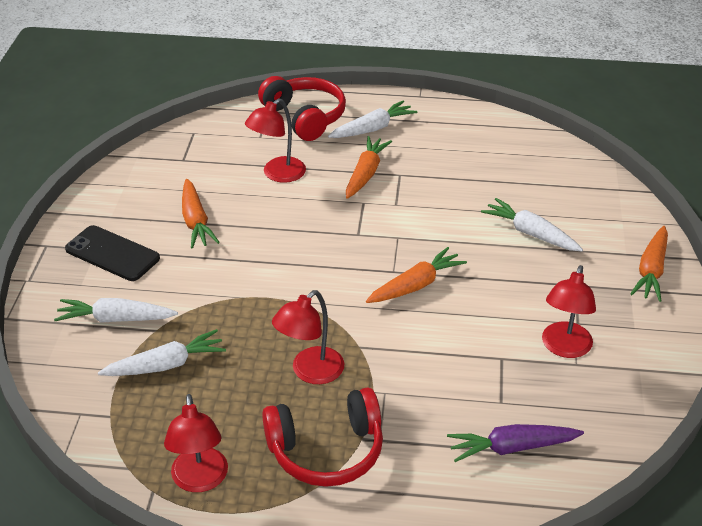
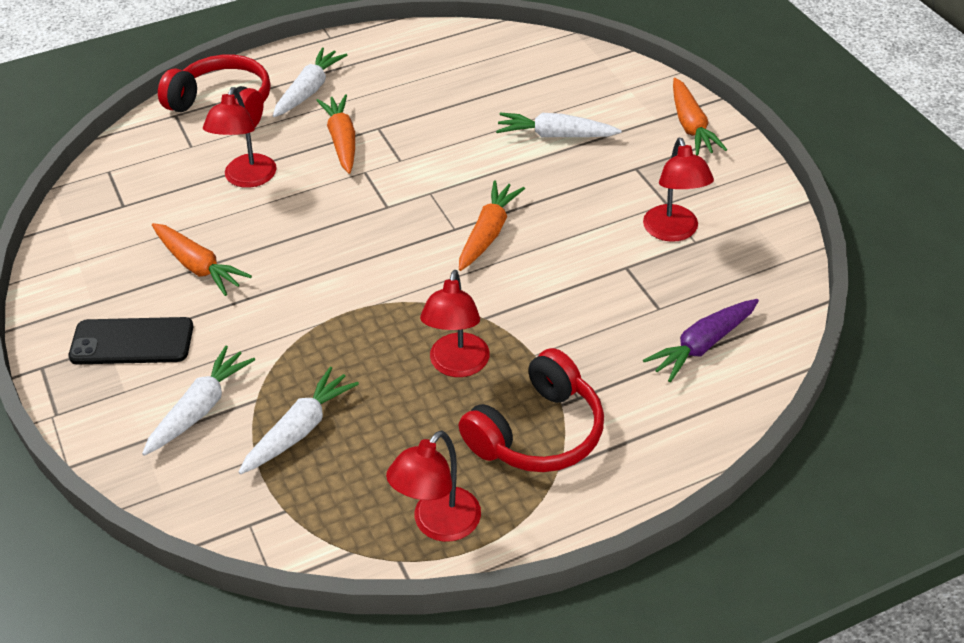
camera: 30 degrees left, 5 degrees up
(116, 319) = (200, 409): white carrot -> white carrot turned 150 degrees clockwise
(200, 480) = (438, 525): red lamp -> red lamp turned 75 degrees clockwise

